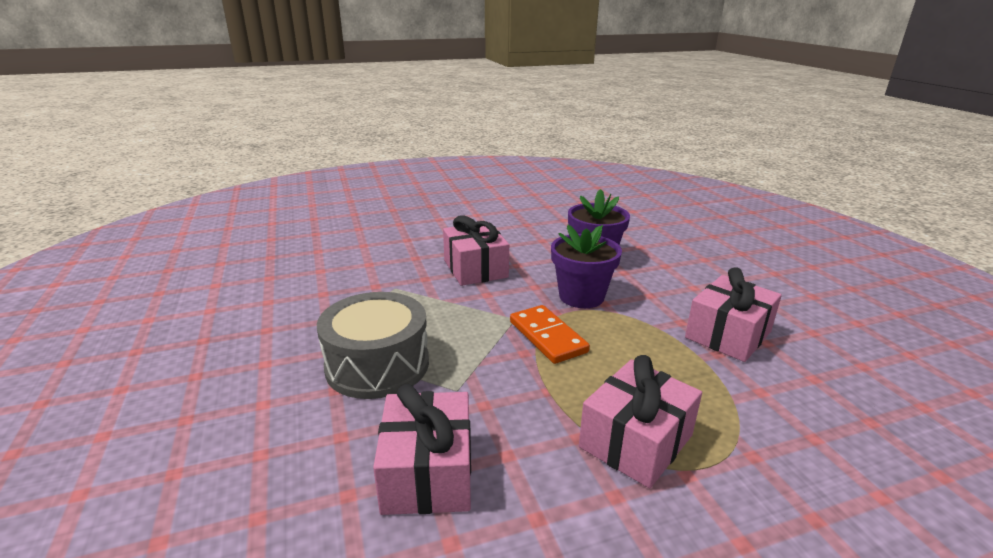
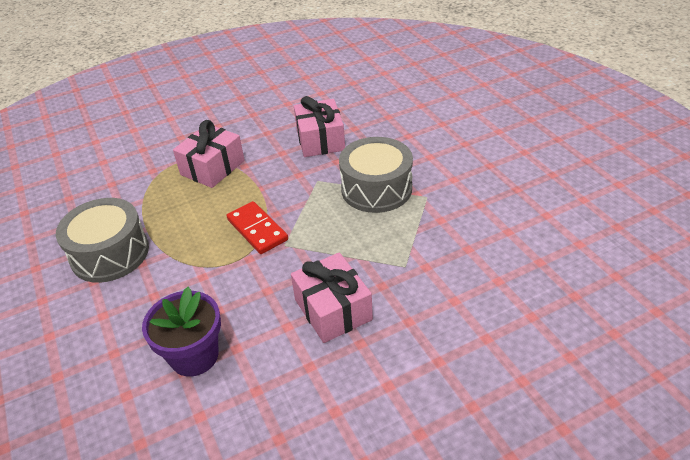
camera: 175 degrees right, 15 degrees up
(547, 337) = (257, 230): orange domino -> red domino
(581, 296) = (222, 282): purple flower pot -> none
(728, 335) = (110, 254): pink gift -> grey drum

